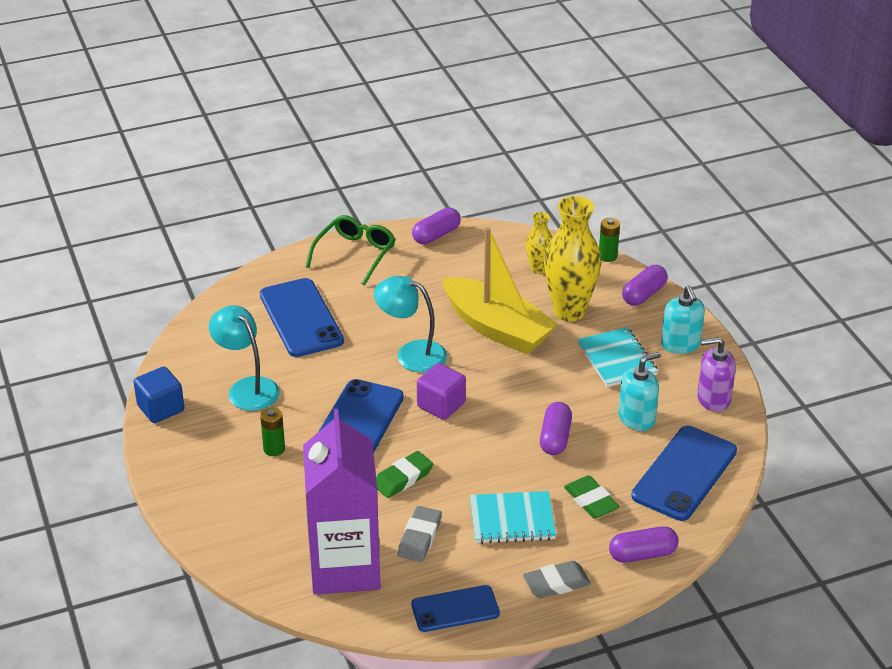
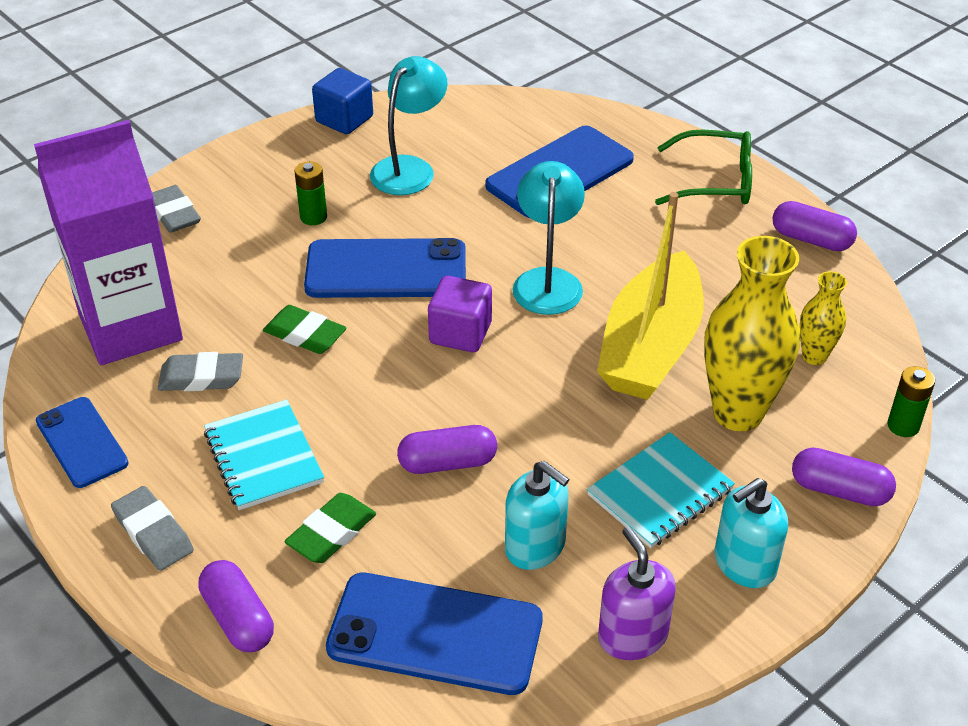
camera: 70 degrees right, 5 degrees up
(221, 524) = (174, 214): none -> grey eraser

